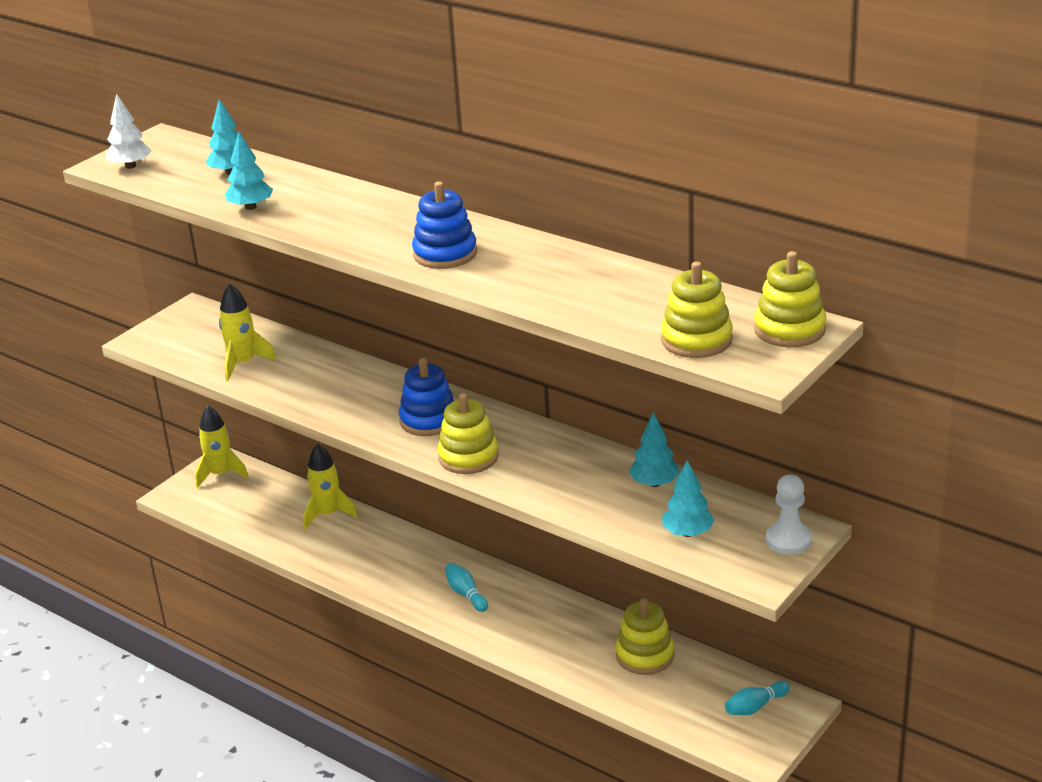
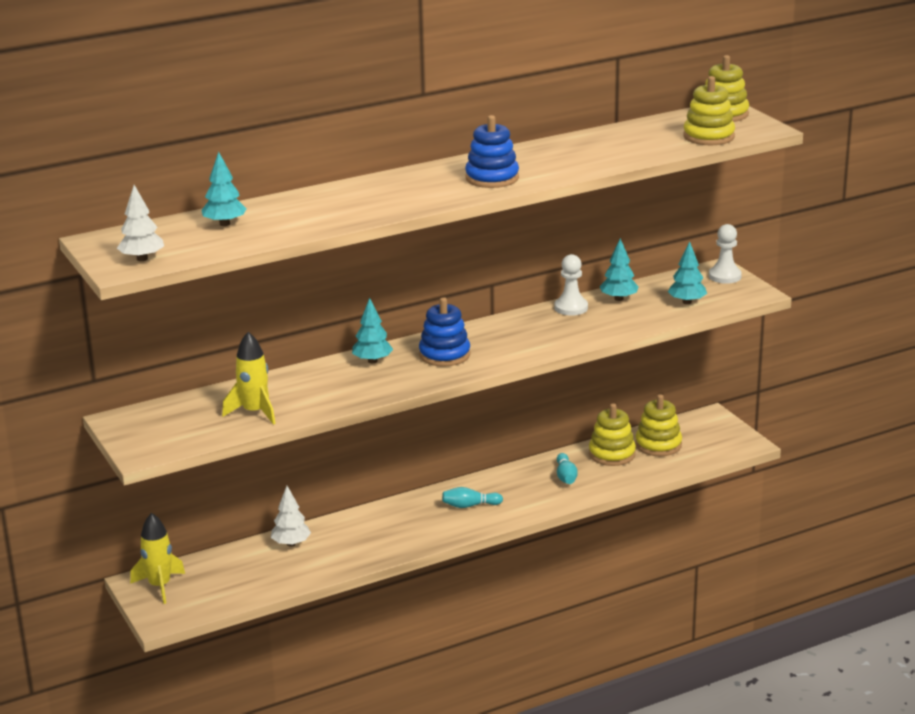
camera: 65 degrees left, 5 degrees down
(250, 207) = (308, 225): turquoise tree -> turquoise tree (372, 361)
(328, 514) = (291, 543): yellow rocket -> white tree
(468, 457) = (514, 351): yellow stacking toy -> yellow stacking toy (658, 445)
(603, 459) = (571, 308): none -> white pawn
(755, 707) = (700, 431): turquoise bowling pin -> turquoise bowling pin (566, 476)

